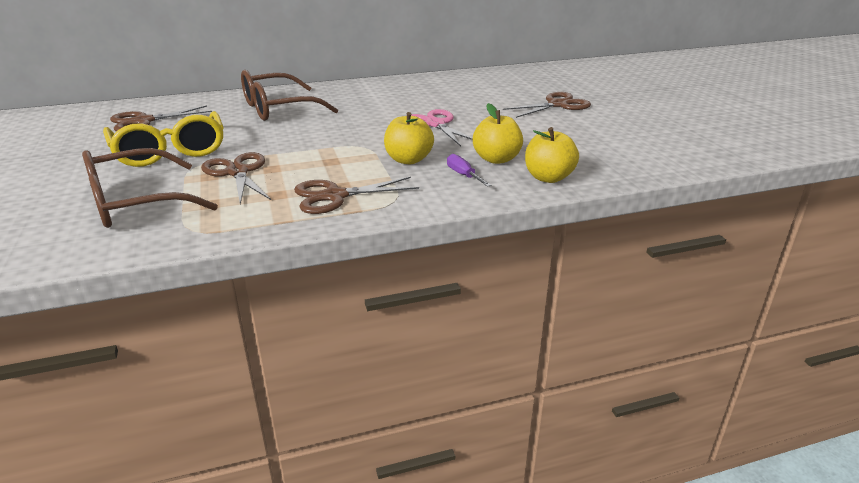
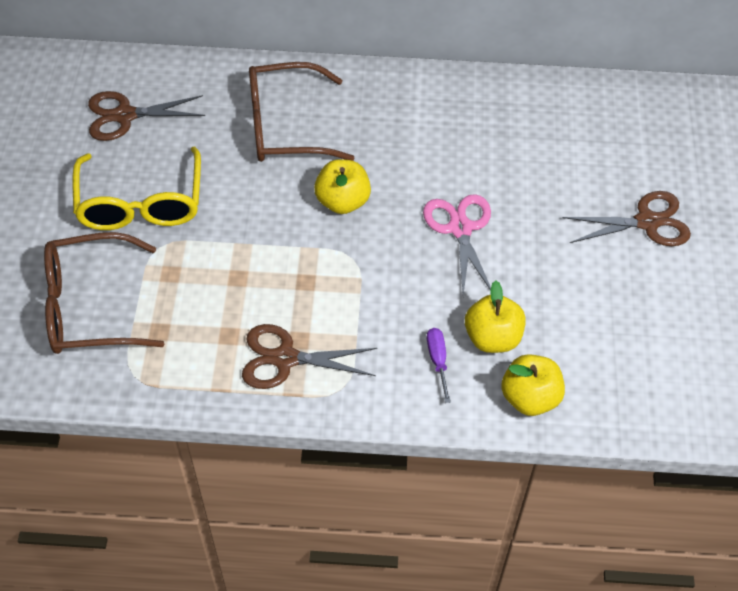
camera: 20 degrees right, 25 degrees up
(237, 172) = (200, 274): brown scissors -> none
(408, 160) = (392, 306): yellow apple -> yellow apple (342, 201)

